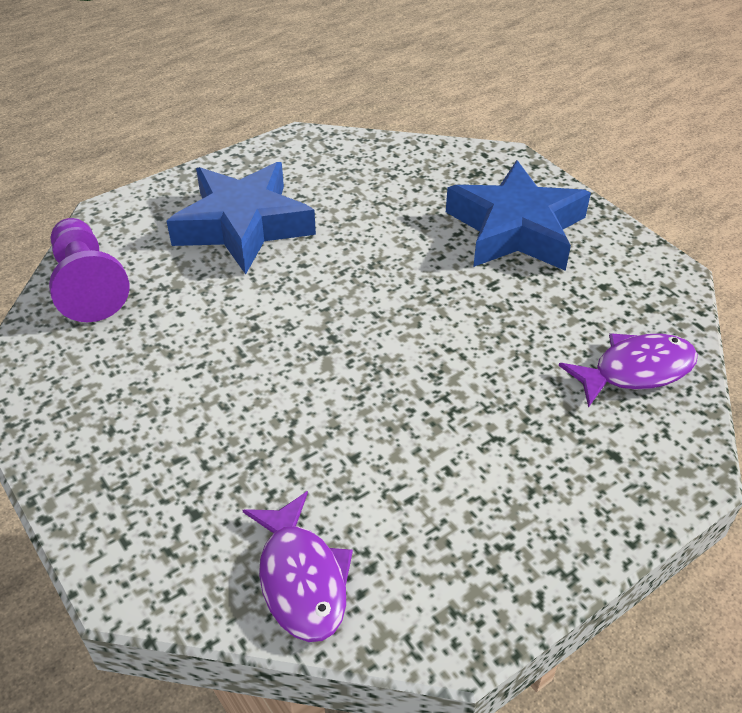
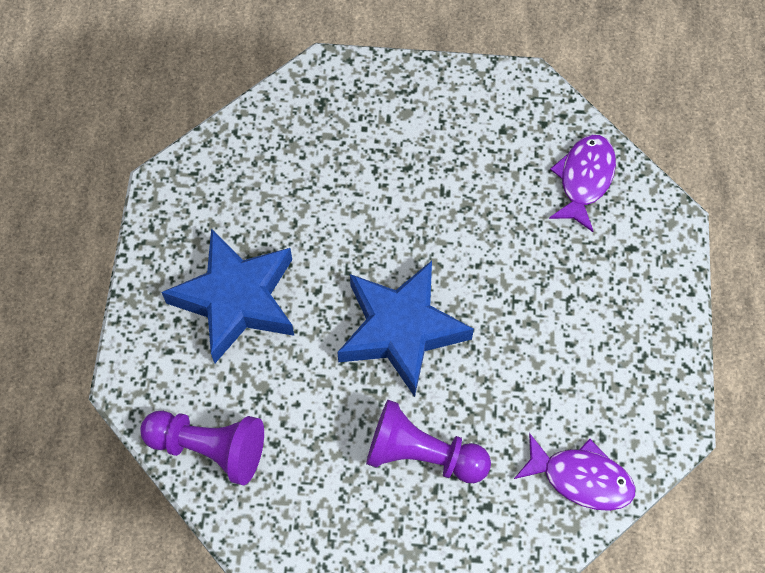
camera: 50 degrees left, 20 degrees up
(207, 426) = (422, 454): none -> purple pawn
(516, 229) = (404, 131): blue star -> blue star (401, 330)

